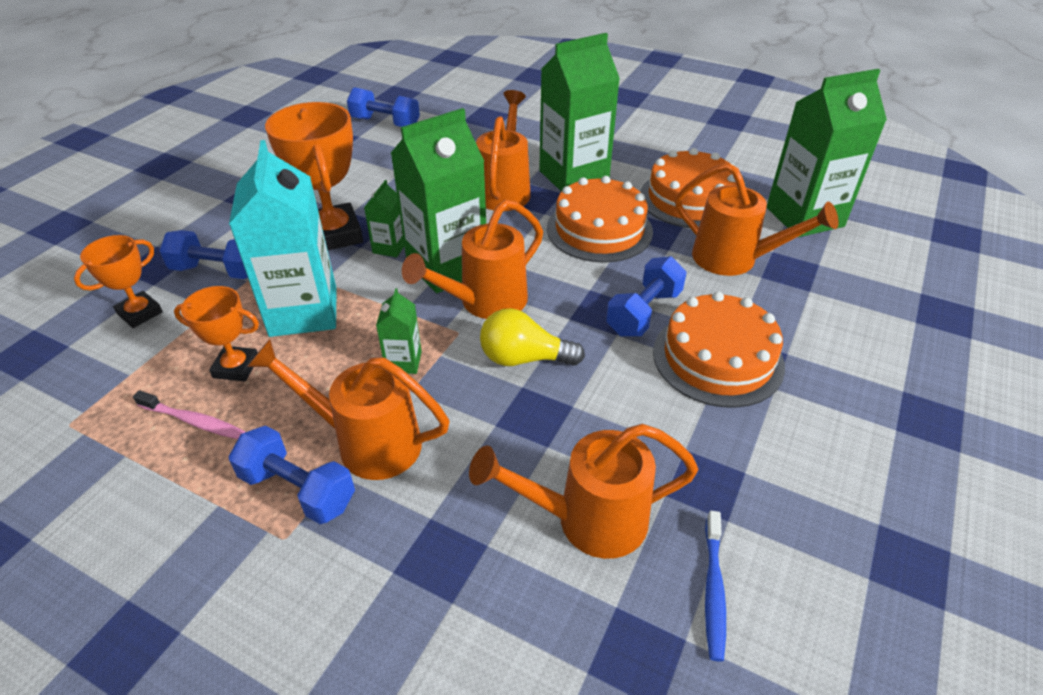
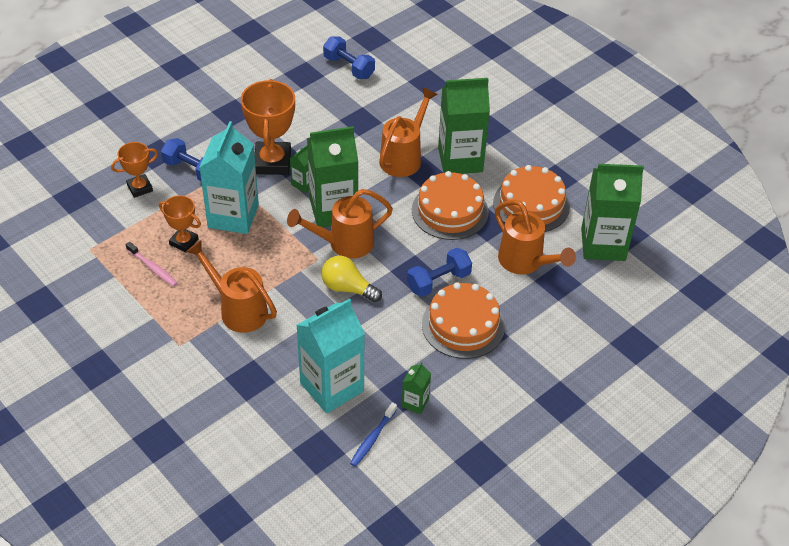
camera: 20 degrees right, 5 degrees up
(298, 489) = (194, 323): blue dumbbell -> none
(403, 362) = (277, 268): green carton -> green carton (415, 403)
(589, 520) = (332, 387): orange watering can -> turquoise carton

